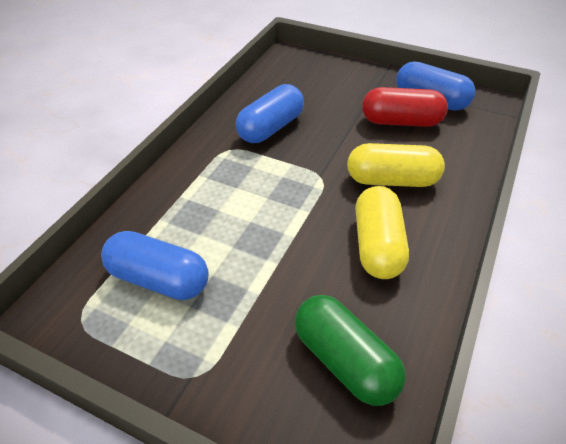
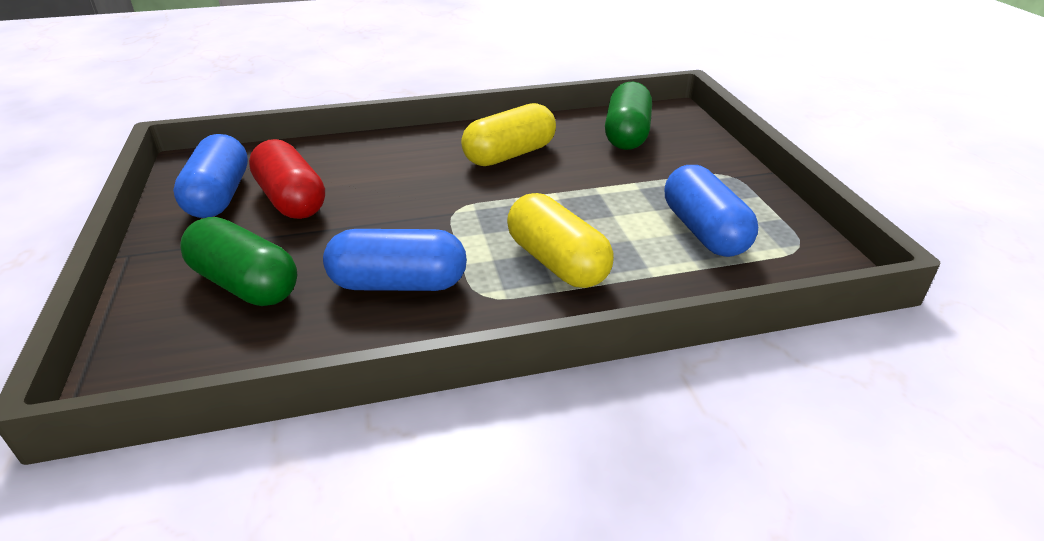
camera: 130 degrees left, 10 degrees down
(324, 88) = (245, 284): none -> green capsule
(392, 180) = (413, 173): yellow capsule -> yellow capsule (557, 262)

